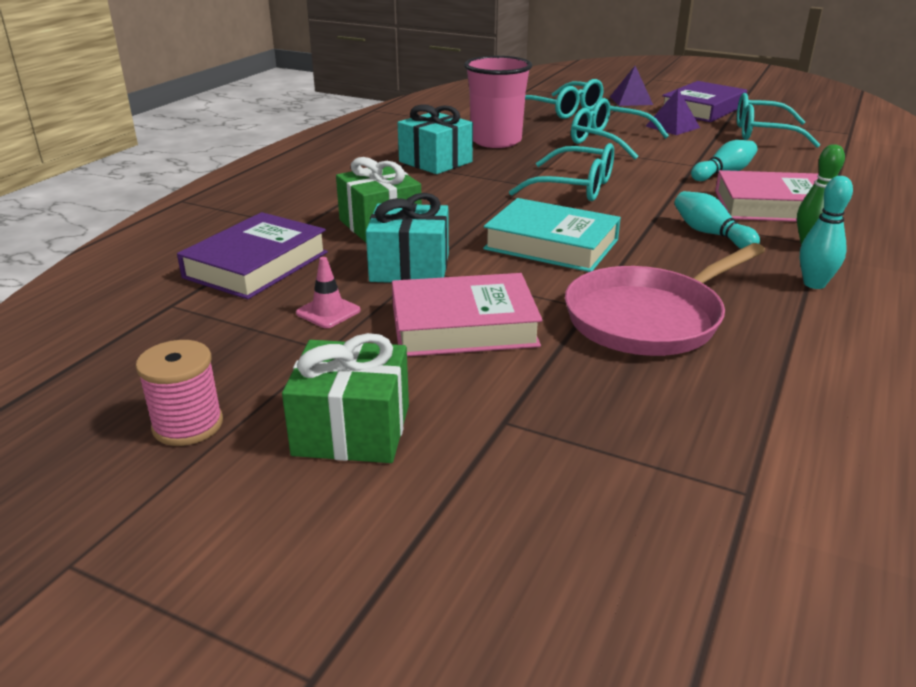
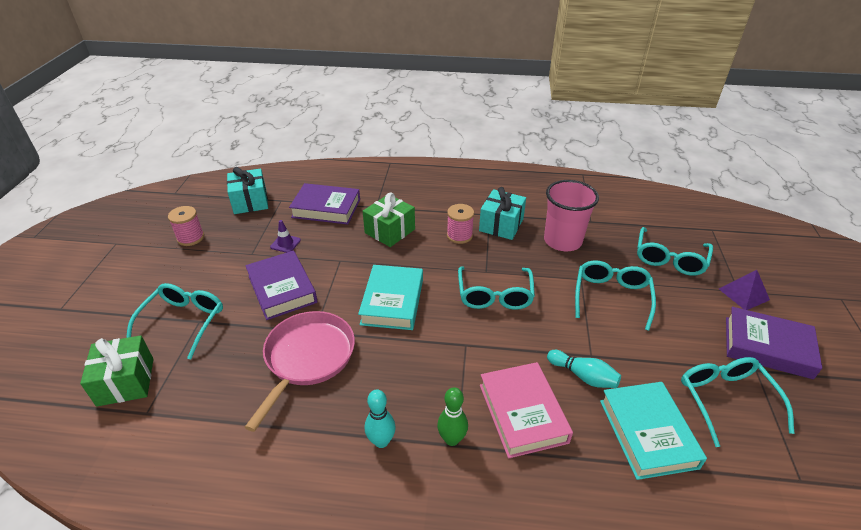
camera: 70 degrees right, 10 degrees up
(328, 312) = (285, 243): pink traffic cone -> purple traffic cone
(352, 430) = (190, 279): green gift -> green gift (126, 381)
(410, 267) = (340, 255): turquoise gift -> turquoise gift (250, 202)
(436, 186) = (459, 235): none -> pink spool
(463, 326) = (282, 289): pink book -> purple book
(495, 441) = (183, 321): none -> turquoise glasses
(649, 318) = (307, 358): pink pan -> pink pan turned 75 degrees clockwise
(672, 127) = (686, 331): purple pyramid -> none
(710, 234) = (445, 377): turquoise bowling pin -> none
(801, 165) = (647, 433): none -> turquoise book

